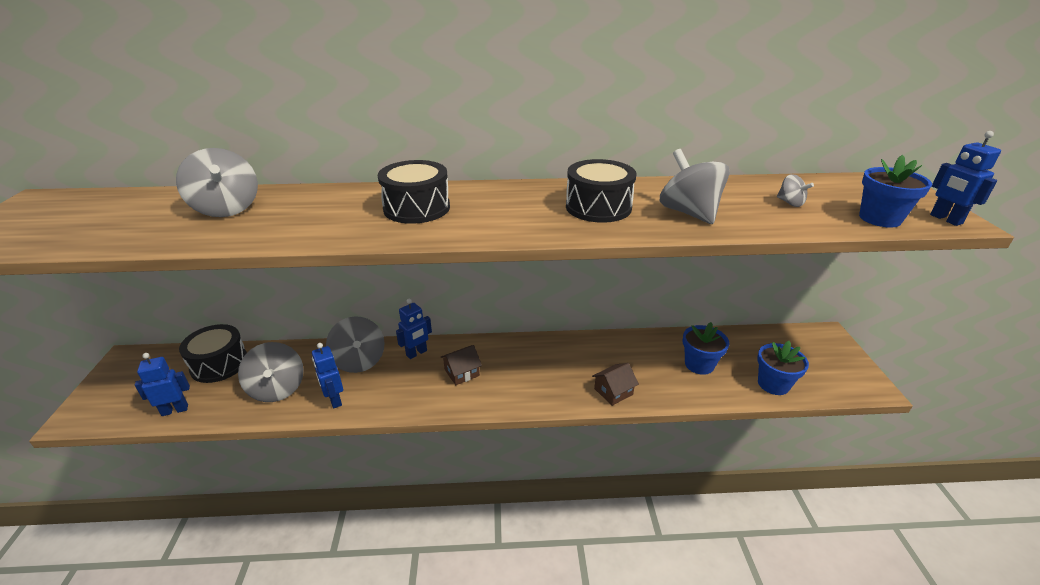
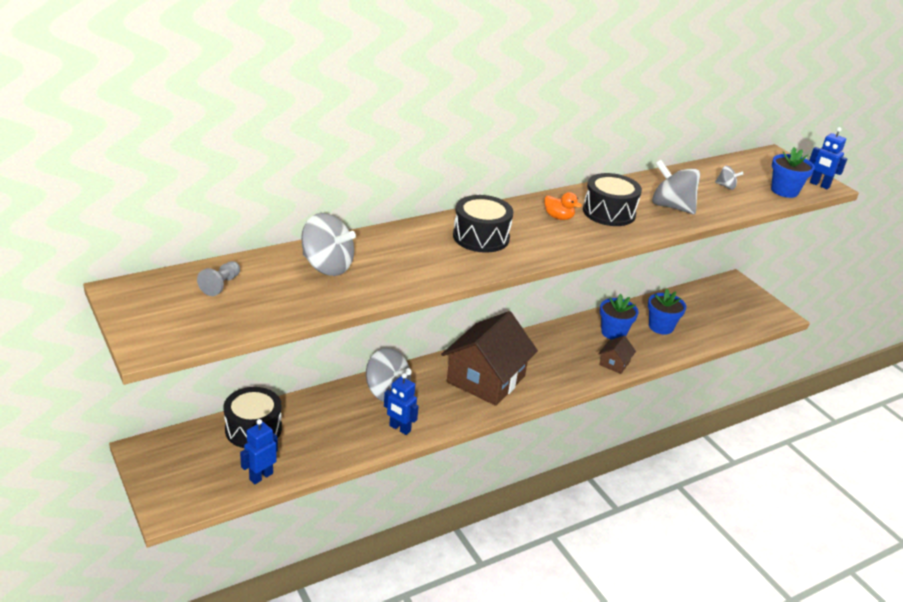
camera: 30 degrees left, 0 degrees up
(113, 208) = (221, 285): none -> grey pawn
(277, 389) = (337, 434): grey spinning top -> none
(417, 353) = (432, 373): blue robot -> none
(462, 372) = (486, 379): brown house -> brown house, size x2.33
(530, 203) = (558, 217): none -> orange duck
(773, 384) = (719, 329): blue flower pot -> blue flower pot (613, 332)

